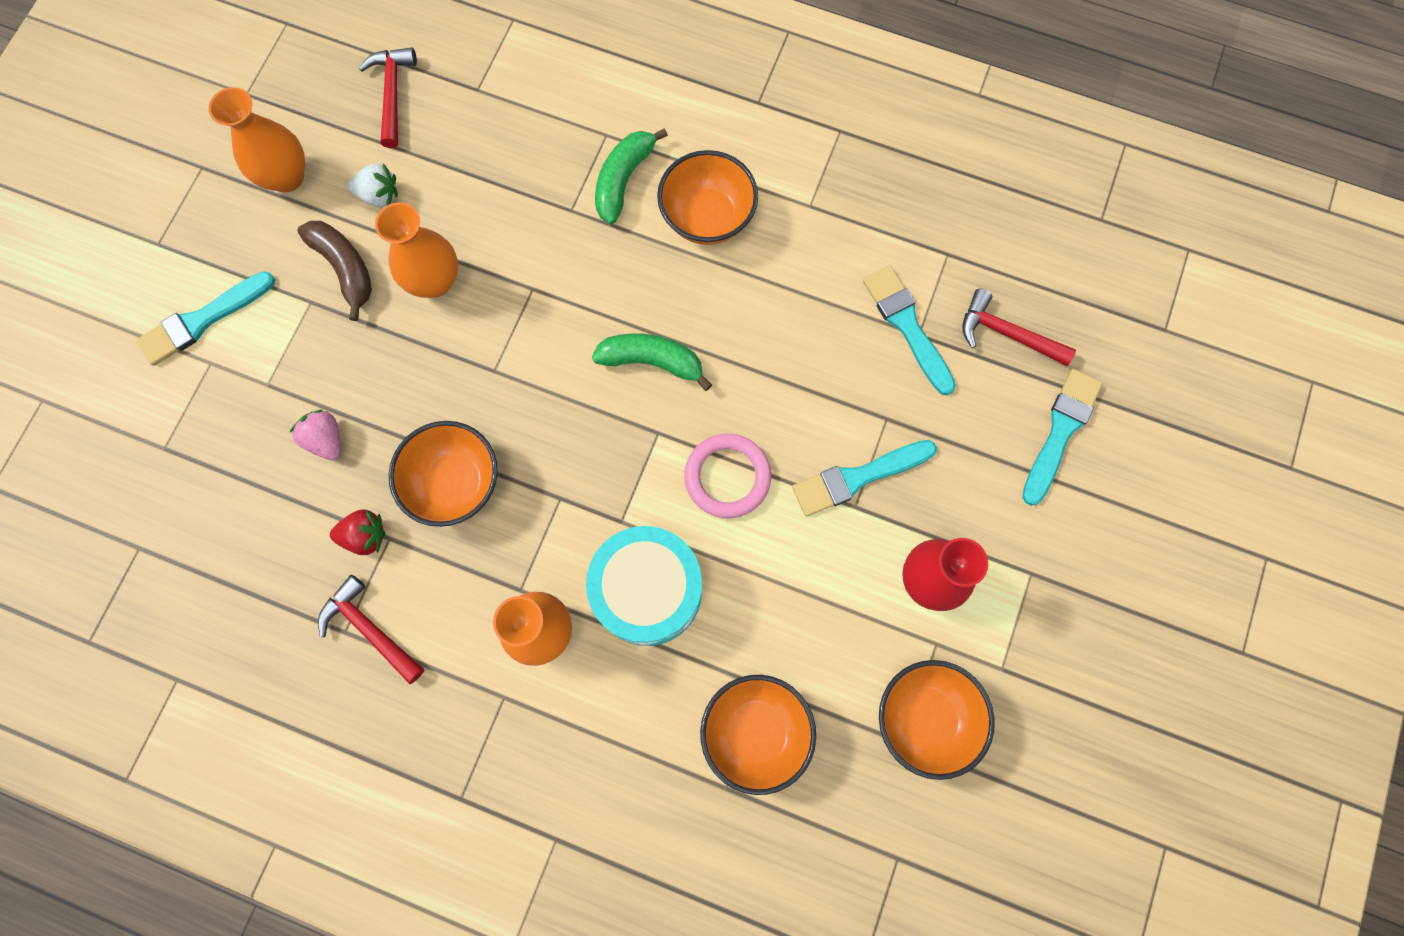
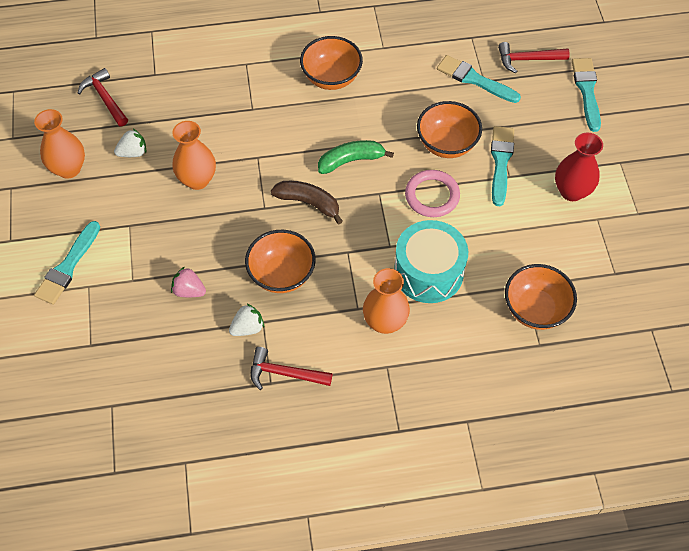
camera: 30 degrees left, 15 degrees down
(345, 268) = (138, 198): brown banana -> brown banana (308, 203)
(365, 536) = (248, 327): red strawberry -> white strawberry
(624, 180) = (271, 81): green banana -> none
(858, 478) = (501, 162): turquoise brush -> turquoise brush turned 150 degrees clockwise
(924, 718) = (616, 256): orange bowl -> orange bowl (446, 144)

